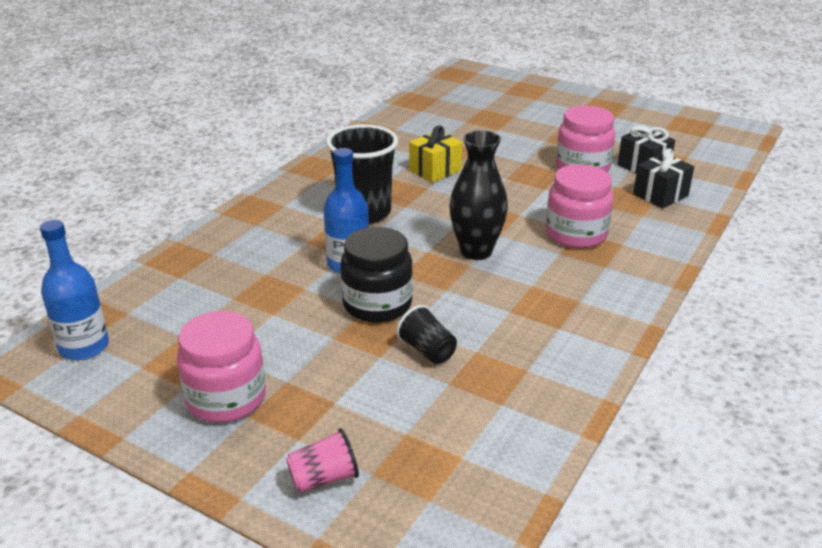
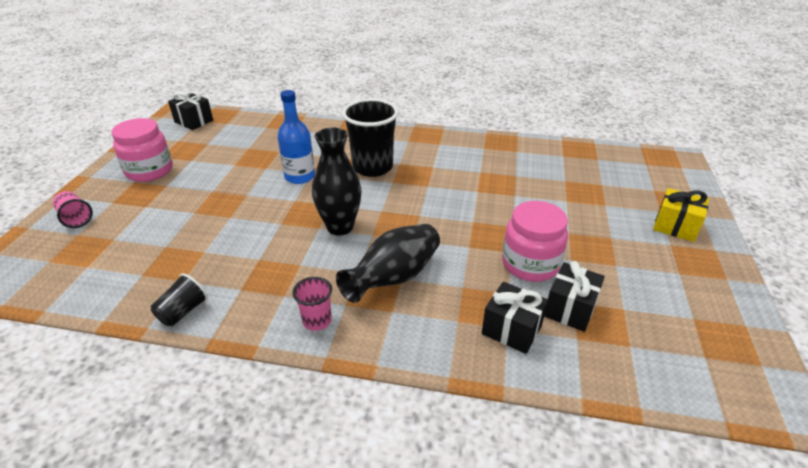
camera: 70 degrees right, 5 degrees up
(84, 347) = (194, 121): blue bottle -> black gift
(377, 304) = (253, 198): black jar -> none
(427, 350) = (202, 230): black cup -> black cup (183, 311)
(435, 170) = (459, 183): yellow gift -> yellow gift (675, 226)
(576, 234) = (394, 278): pink jar -> black vase
(624, 285) = (317, 321): none -> pink cup

